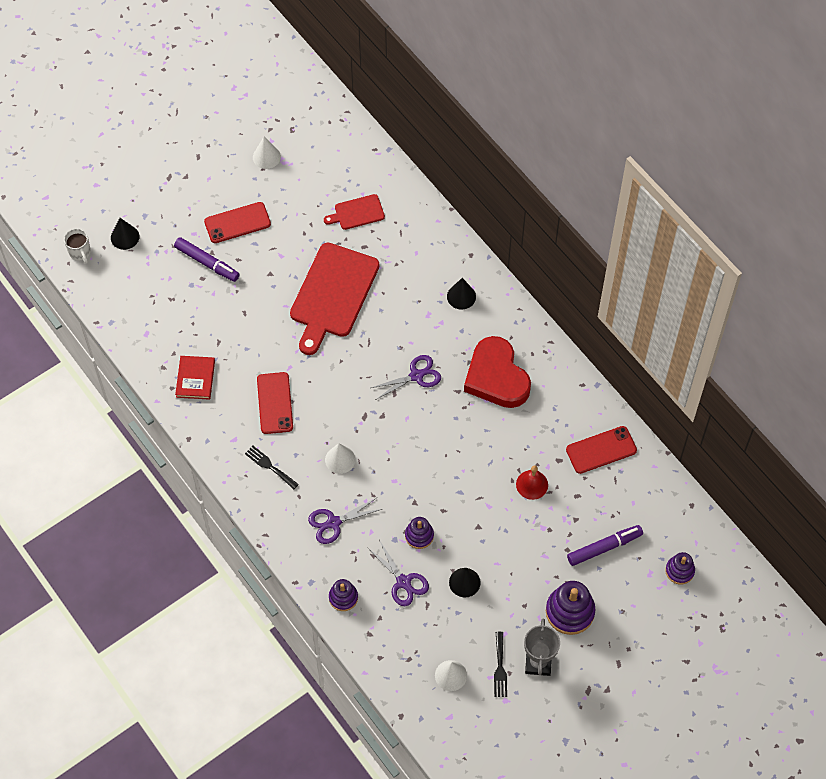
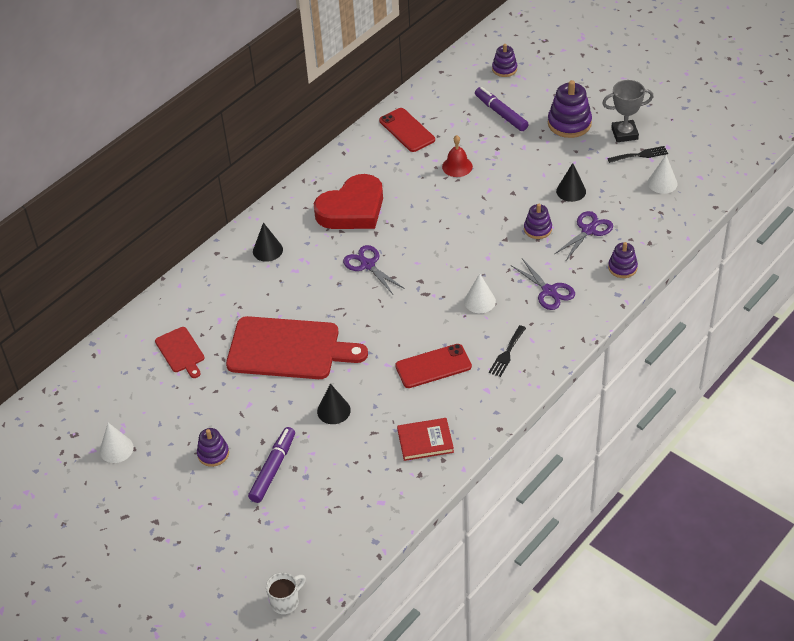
camera: 100 degrees left, 15 degrees down
(125, 237) = (254, 560): black cone -> black cone (333, 411)
(237, 223) = (213, 454): red phone -> purple stacking toy

